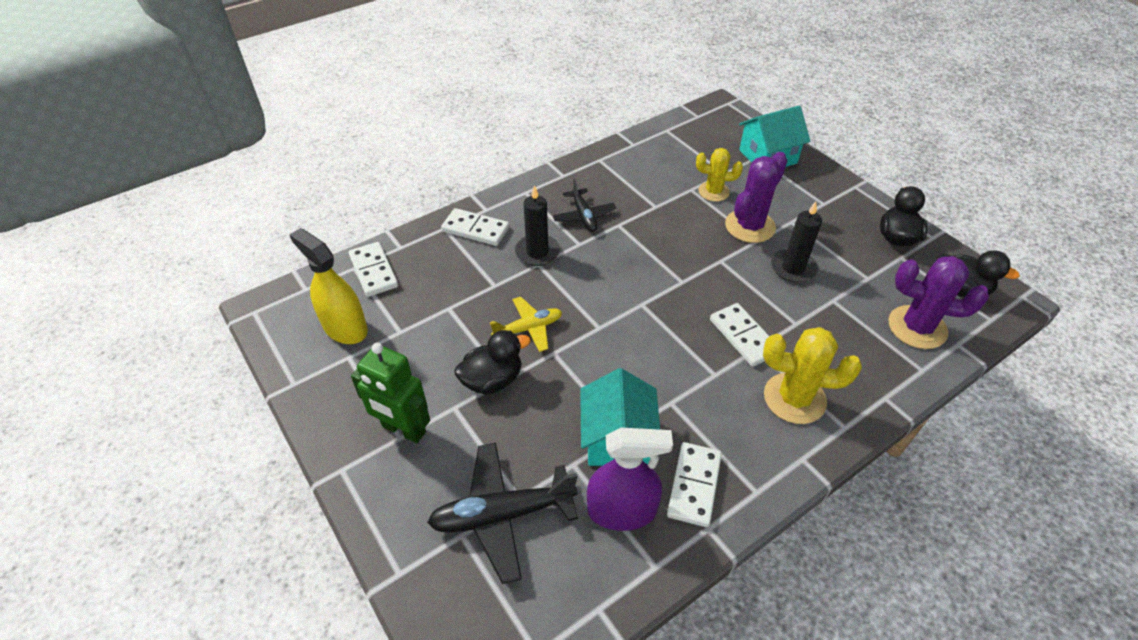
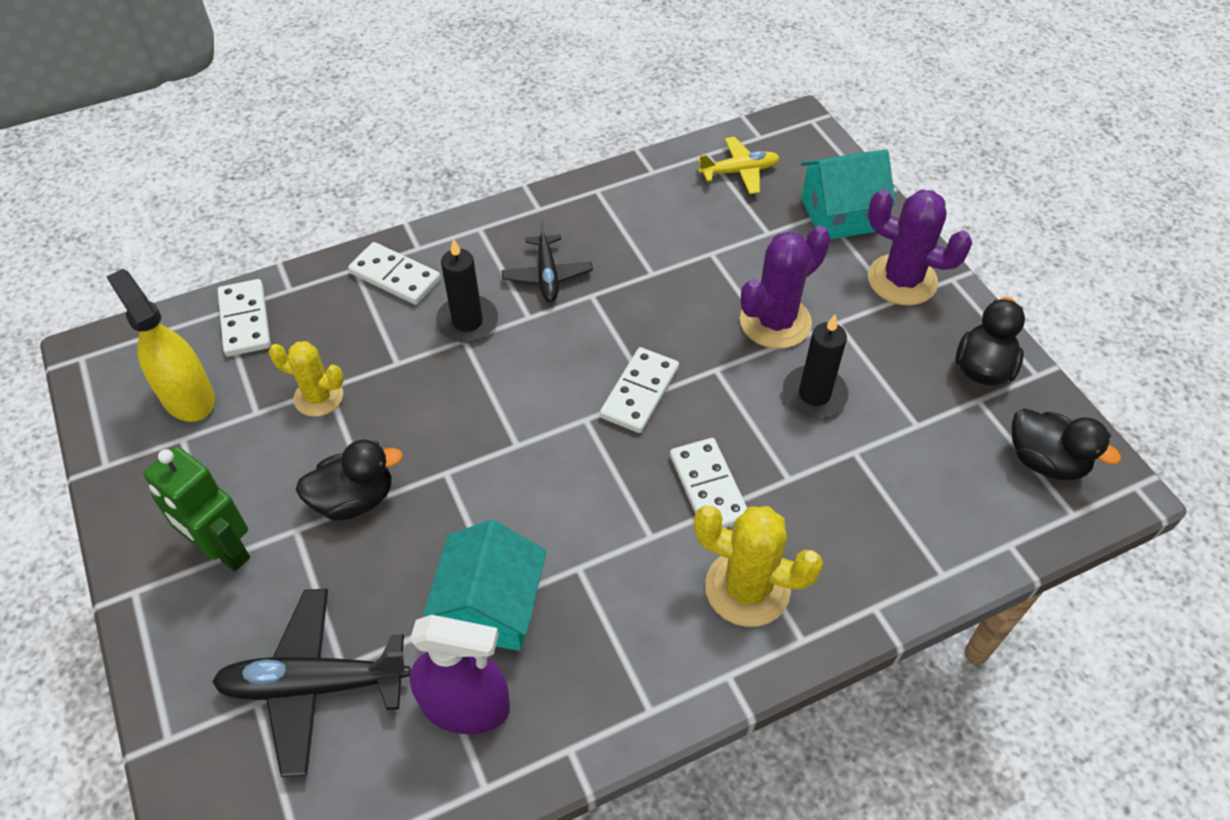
camera: 10 degrees right, 5 degrees up
(528, 329) = (422, 433): yellow plane -> yellow plane (739, 172)
(694, 485) = (570, 688): white domino -> white domino (639, 392)
(713, 192) = (742, 261): yellow cactus -> yellow cactus (318, 397)
(917, 327) = (959, 510): purple cactus -> purple cactus (902, 280)

